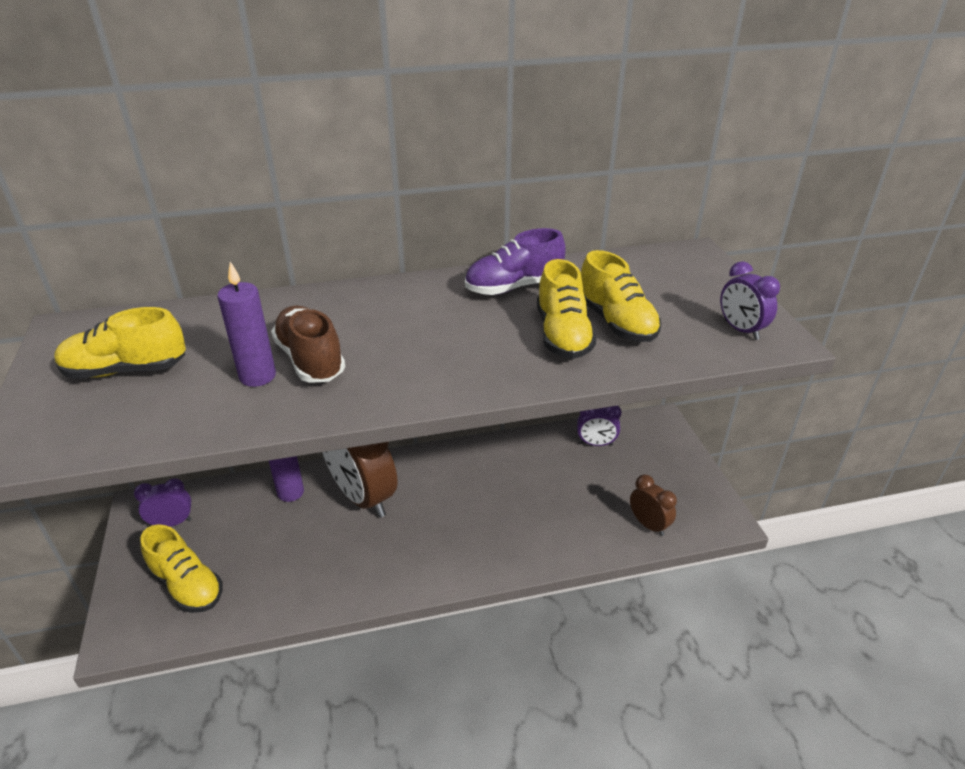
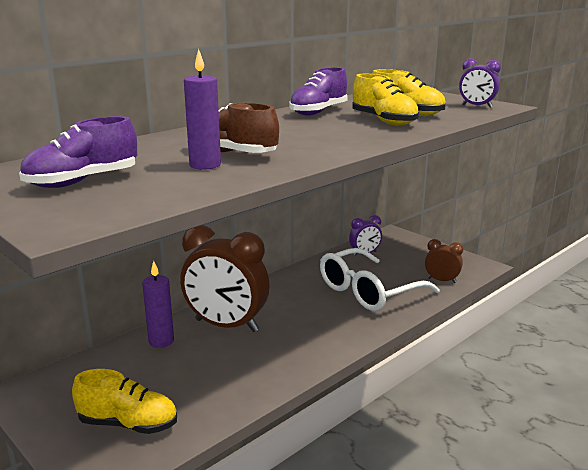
camera: 30 degrees left, 15 degrees down
(126, 370) = (82, 181): yellow shoe -> purple shoe
(172, 523) = (66, 393): purple clock -> none
(548, 507) = (369, 291): none -> white glasses

